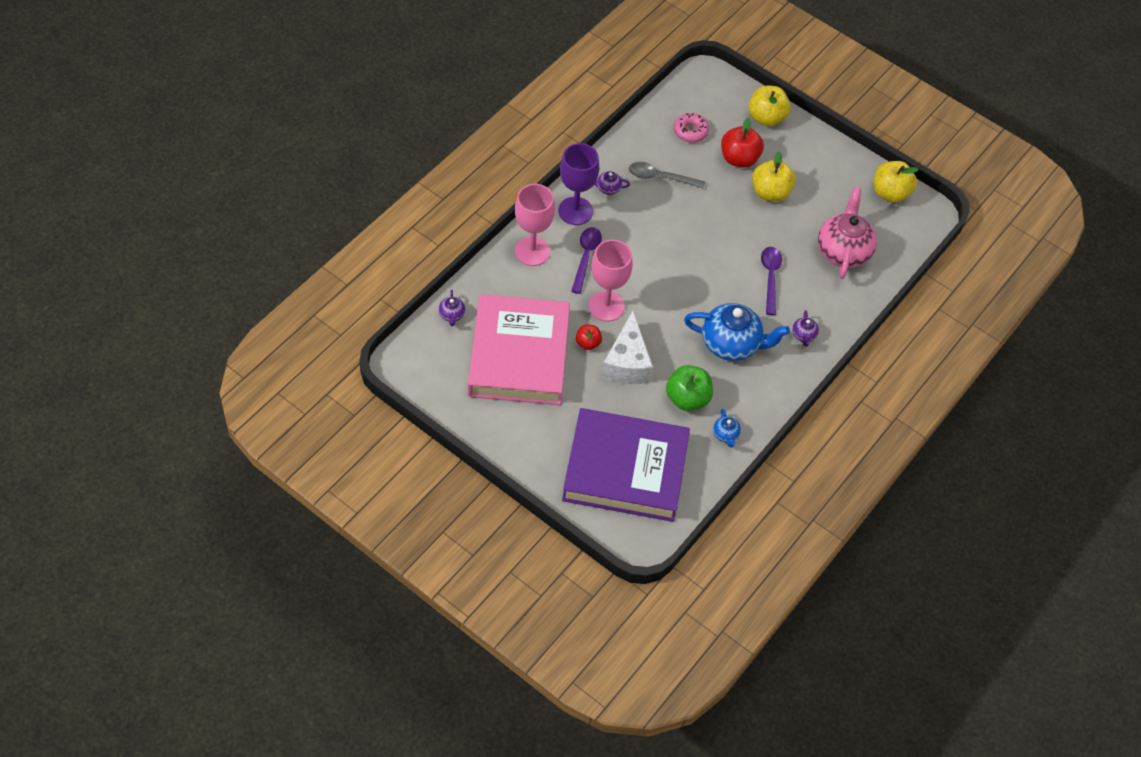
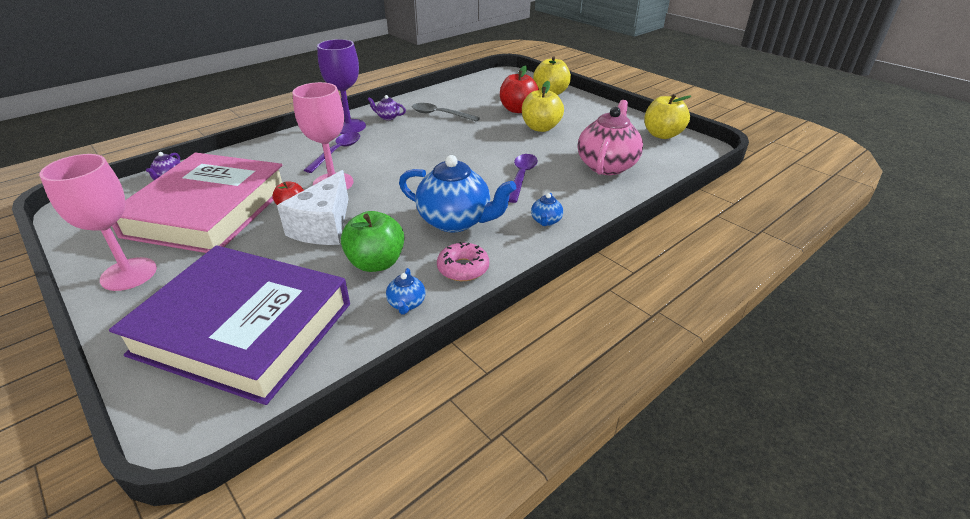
camera: 15 degrees right, 20 degrees down
(532, 251) = (288, 145): pink goblet -> pink goblet (129, 274)
(690, 131) = (480, 95): pink donut -> pink donut (463, 268)
(803, 335) = (546, 221): purple teapot -> blue teapot

